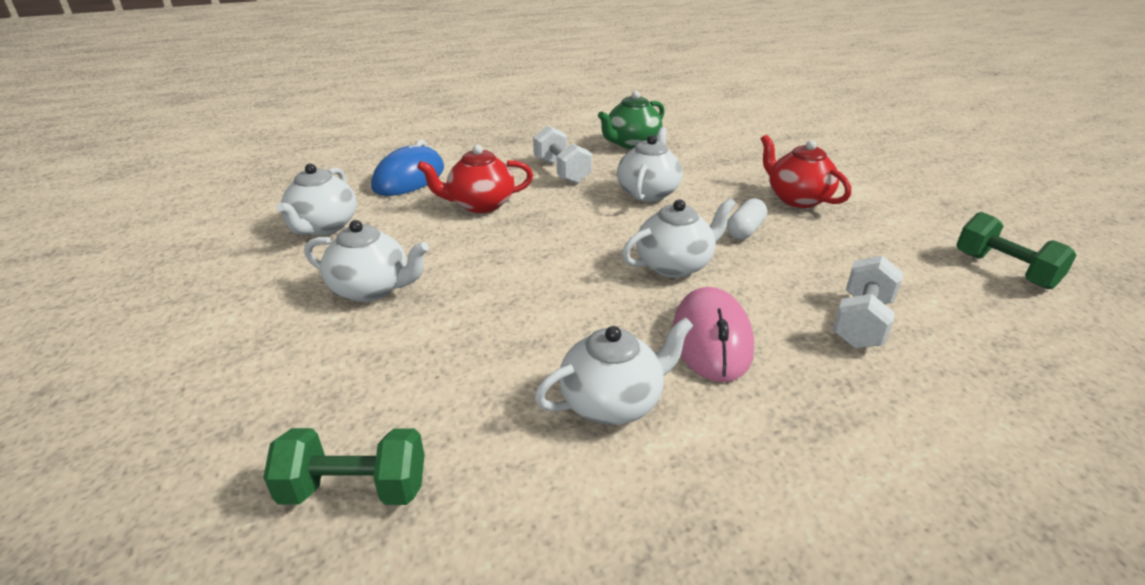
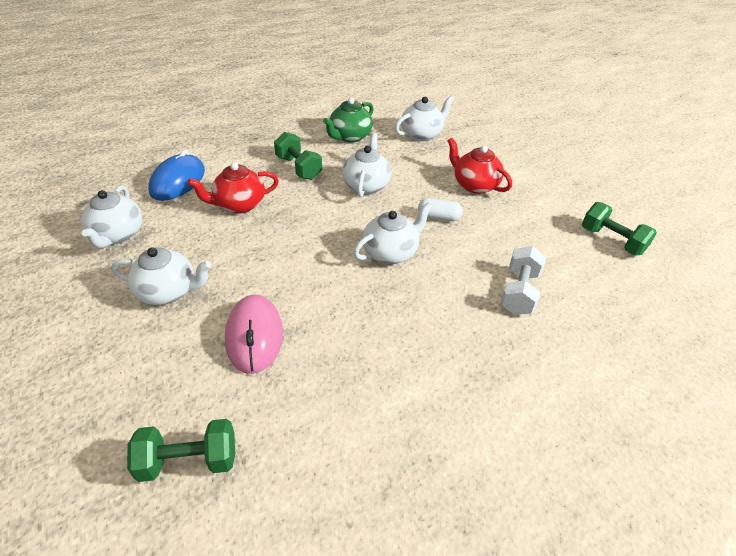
camera: 10 degrees left, 10 degrees up
(562, 171) = (298, 168): white dumbbell -> green dumbbell
(613, 402) = (357, 373): white teapot -> white teapot (421, 134)
(711, 340) = (420, 316): pink mouse -> pink mouse (254, 336)
(745, 230) = (438, 217): white capsule -> white capsule turned 75 degrees clockwise

